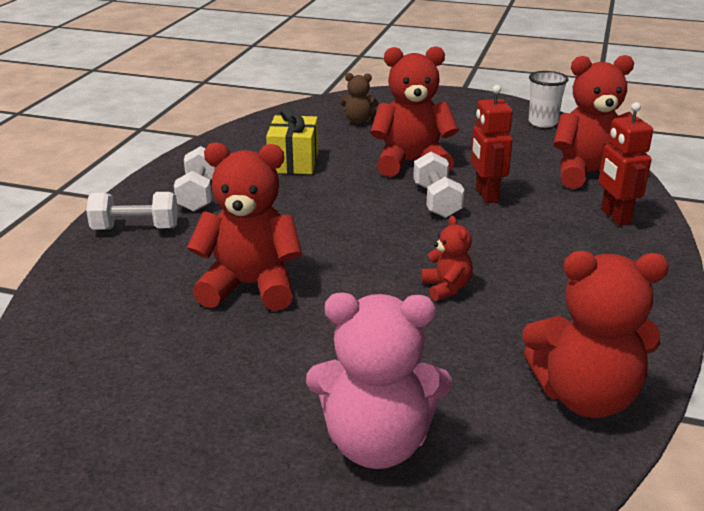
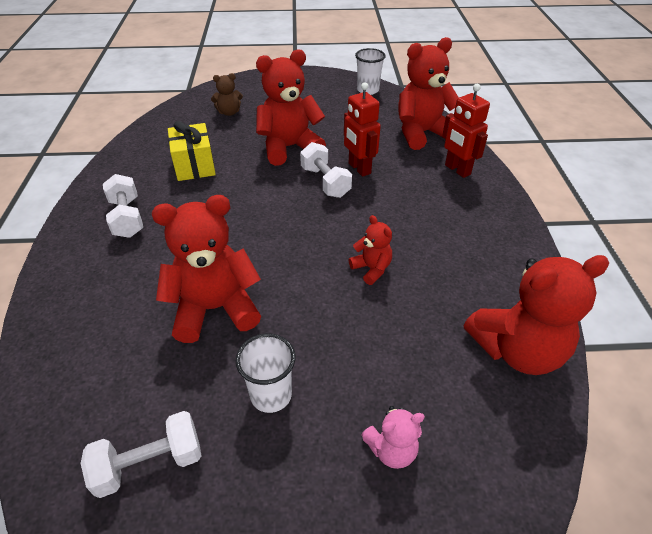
camera: 20 degrees left, 15 degrees up
(135, 228) = (84, 269): white dumbbell -> white dumbbell (150, 463)
(270, 368) = (271, 395): none -> white cup
(377, 443) = (391, 449): pink teddy bear -> pink teddy bear, size x0.50

